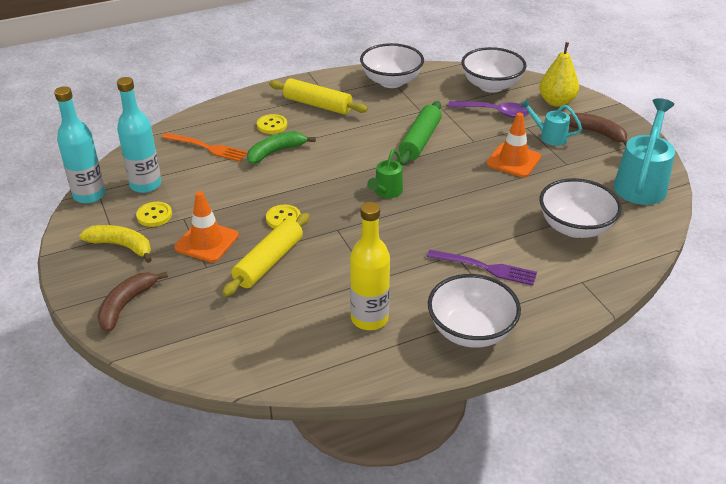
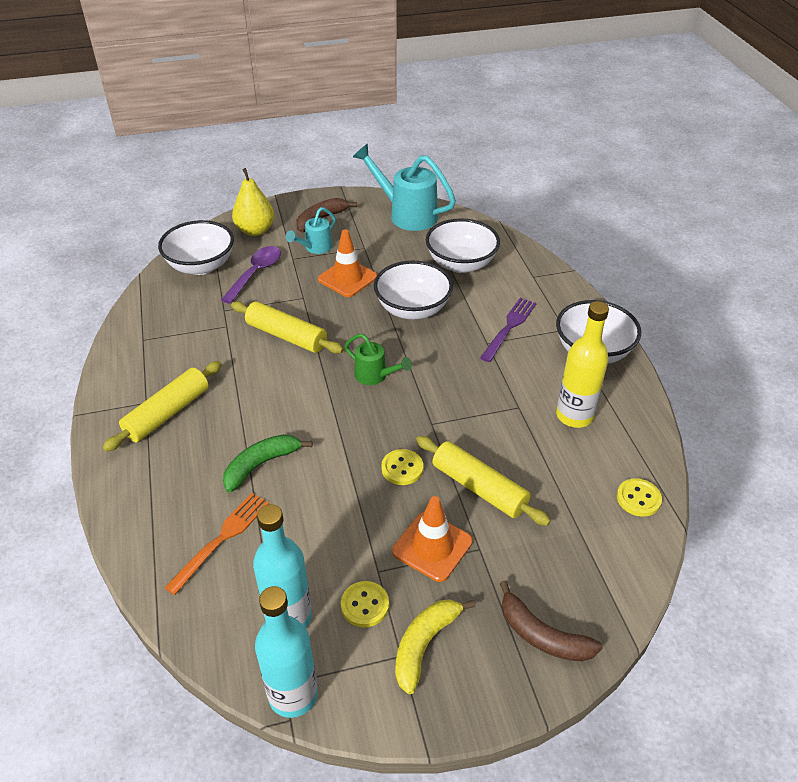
camera: 80 degrees left, 5 degrees up
(272, 125) = (196, 464): yellow button -> yellow button (638, 498)
(276, 152) = (261, 464): green banana -> green banana turned 75 degrees clockwise
(391, 81) = (148, 340): white bowl -> white bowl (412, 309)
(420, 140) = (286, 336): green rolling pin -> yellow rolling pin

